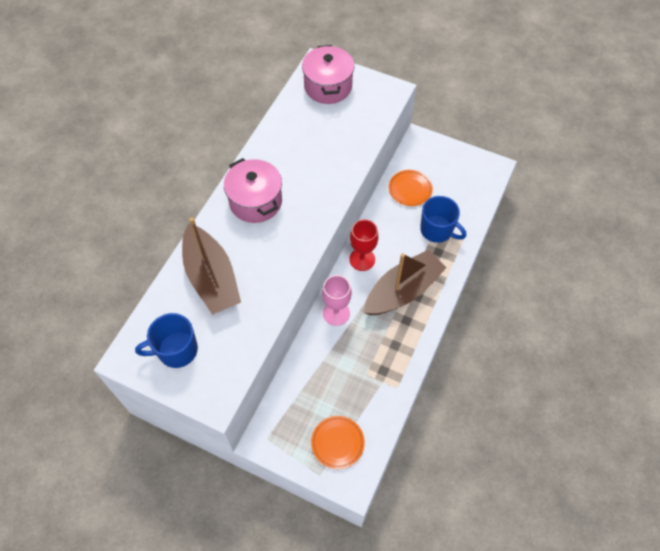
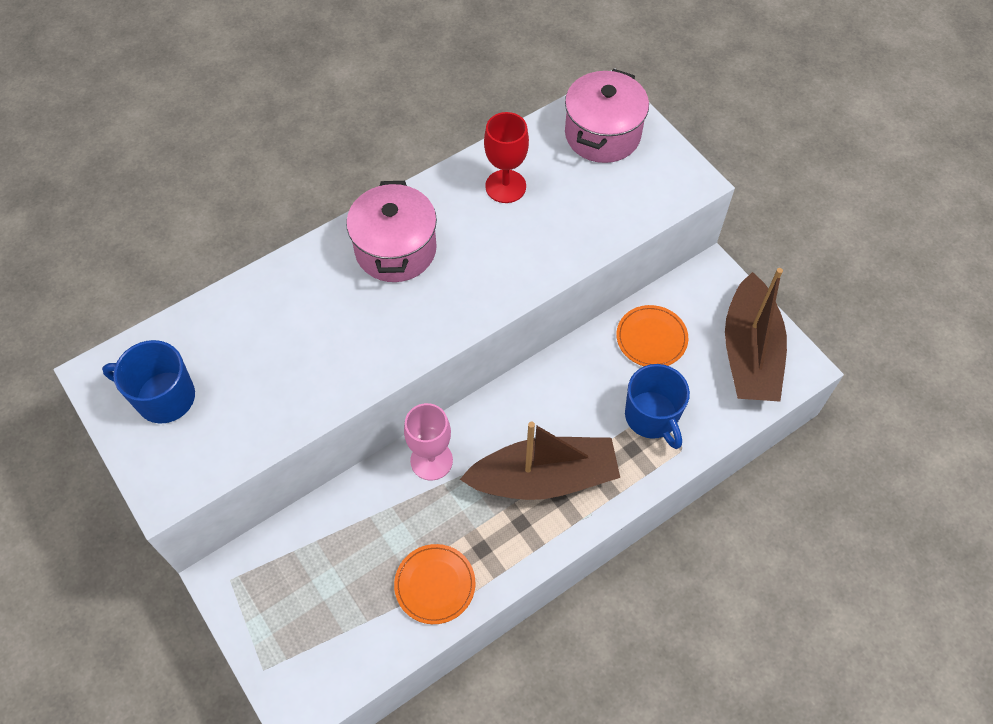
camera: 30 degrees right, 0 degrees up
(211, 278) = (270, 324): brown boat -> brown boat (749, 353)
(337, 443) = (315, 640): orange plate -> orange plate (435, 585)
(362, 259) = (516, 404): red goblet -> red goblet (505, 186)

